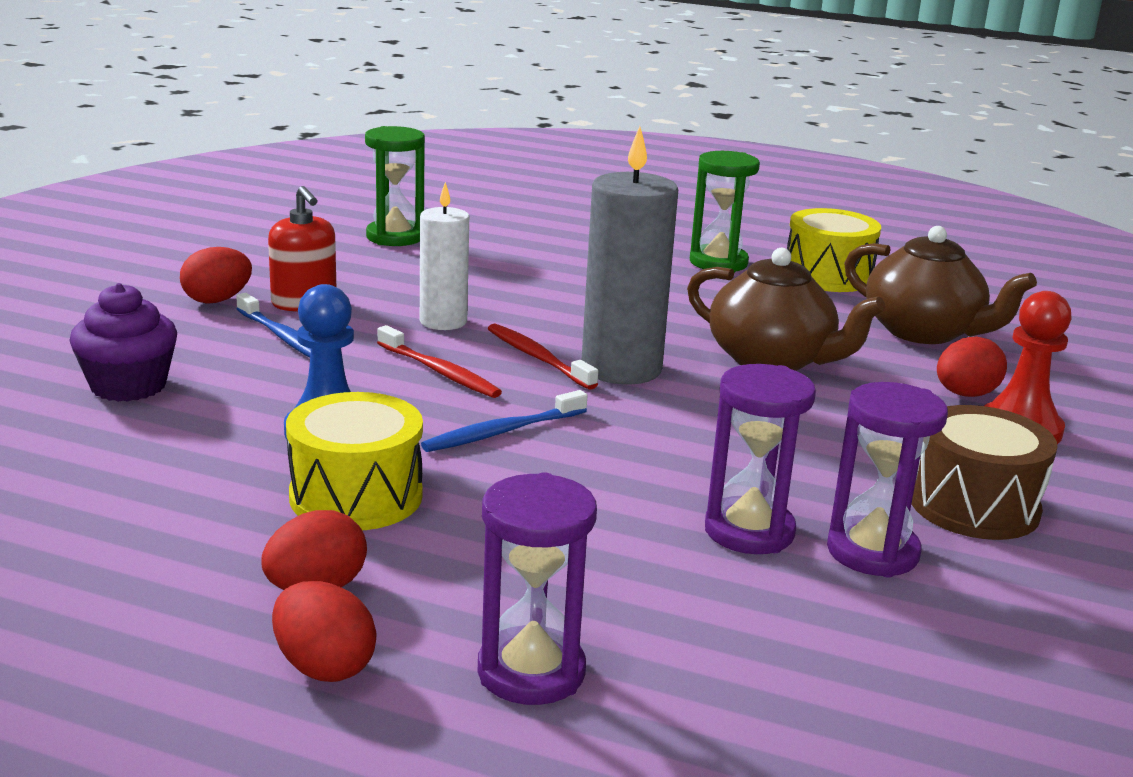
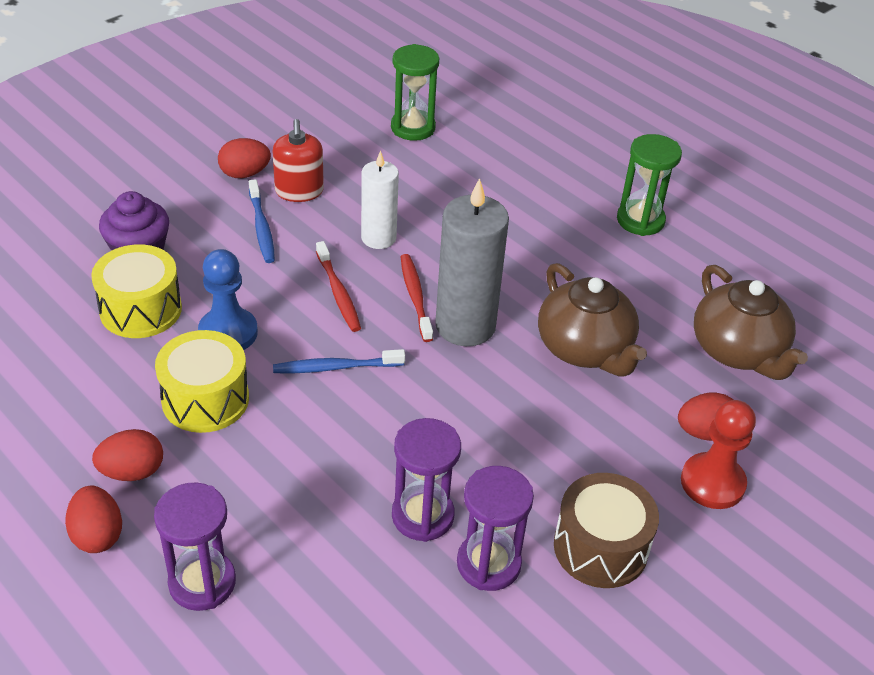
camera: 25 degrees right, 20 degrees up
(828, 276) = (719, 260): yellow drum -> yellow drum (141, 309)

